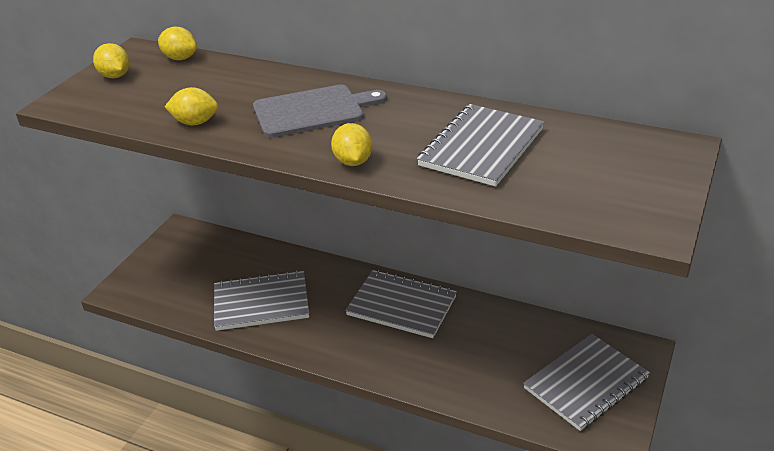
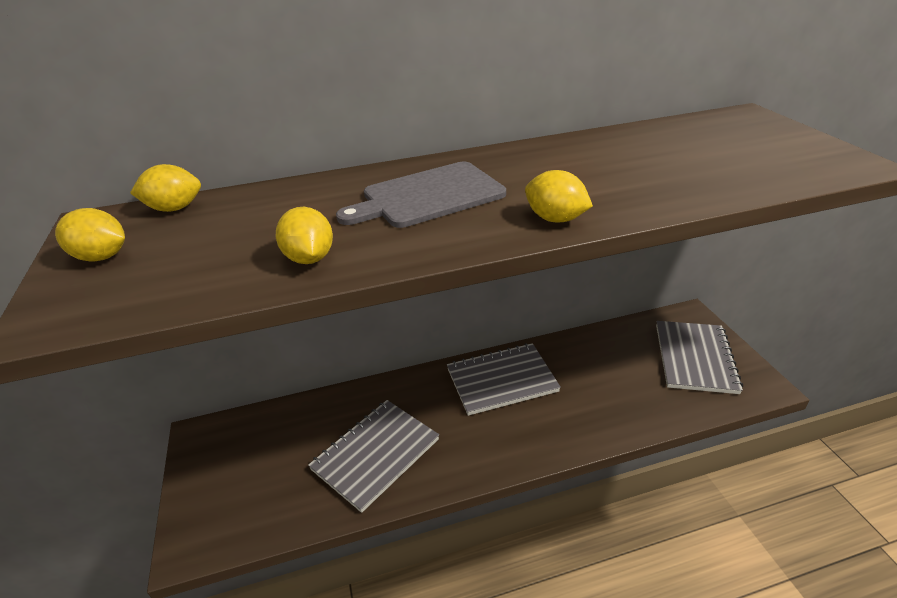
camera: 40 degrees left, 0 degrees up
(195, 122) = (309, 258): yellow lemon -> yellow lemon turned 75 degrees counterclockwise
(313, 111) = (428, 196): grey cutting board -> grey cutting board turned 150 degrees counterclockwise
(481, 147) = (632, 164): grey notebook -> none

